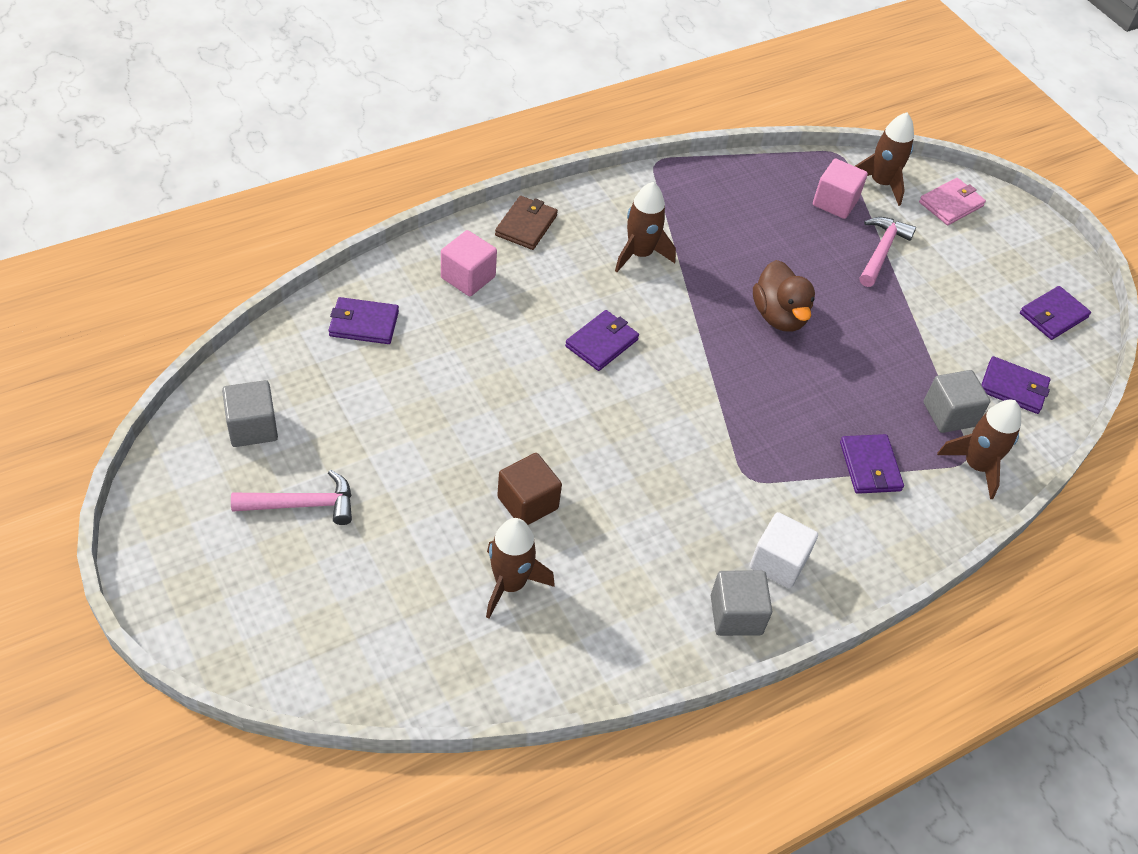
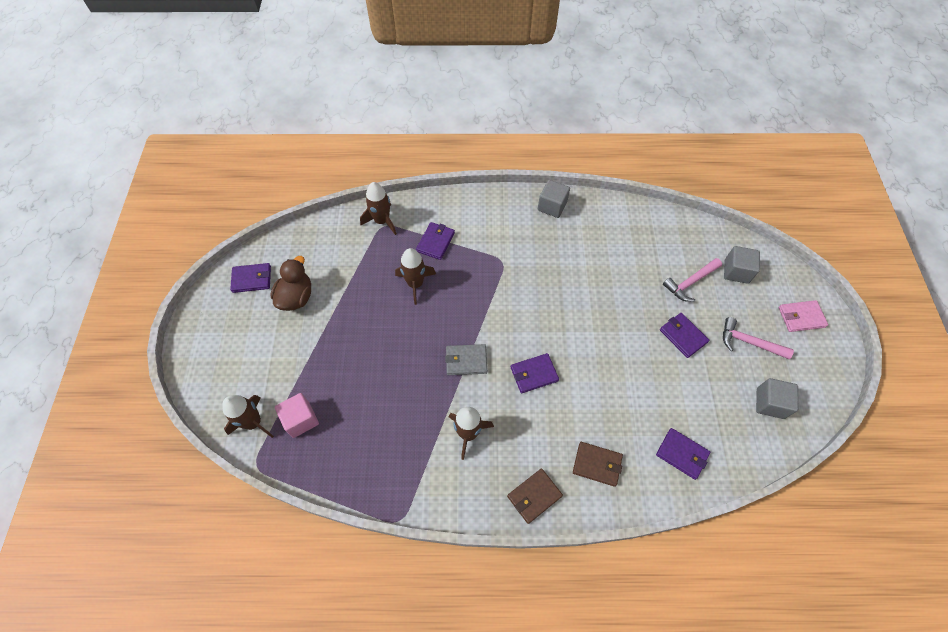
camera: 145 degrees left, 10 degrees up
(468, 277) = (597, 464): pink cube -> brown wallet
(510, 584) = (652, 260): brown rocket -> brown rocket (415, 284)
(527, 503) = (625, 295): brown cube -> none
(699, 326) = (466, 361): none -> grey wallet
(778, 562) = (516, 219): white cube -> none
(779, 316) = (412, 347): brown duck -> brown duck (296, 297)
(881, 251) = (307, 366): pink hammer -> pink hammer (690, 283)
(949, 414) = (369, 250): grey cube -> grey cube (736, 271)
(951, 204) = (224, 383): pink wallet -> pink wallet (801, 317)
(1013, 387) = (321, 249): purple wallet -> purple wallet (683, 336)

